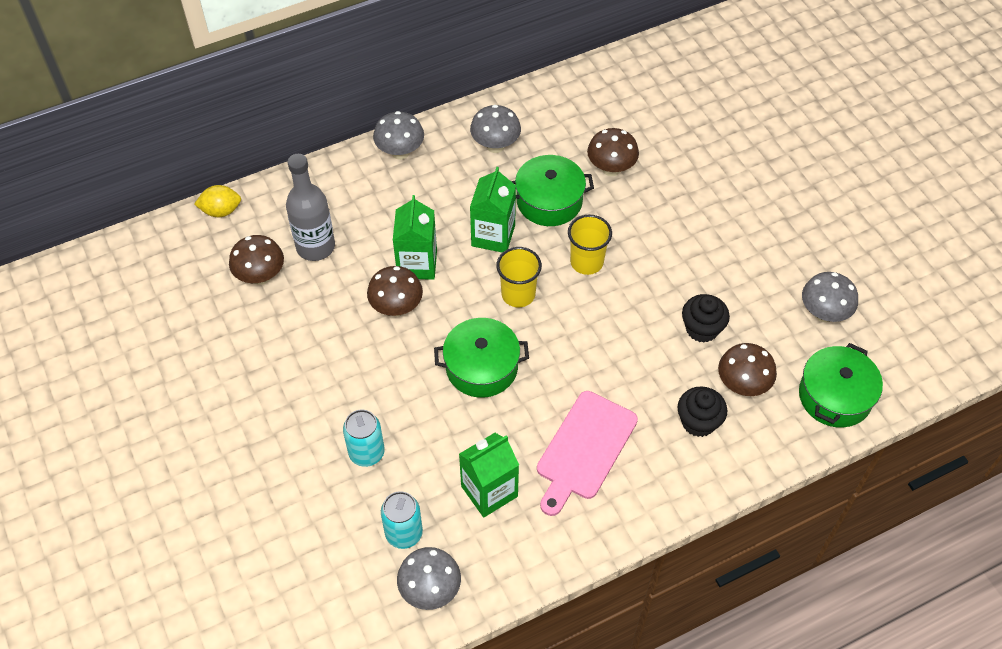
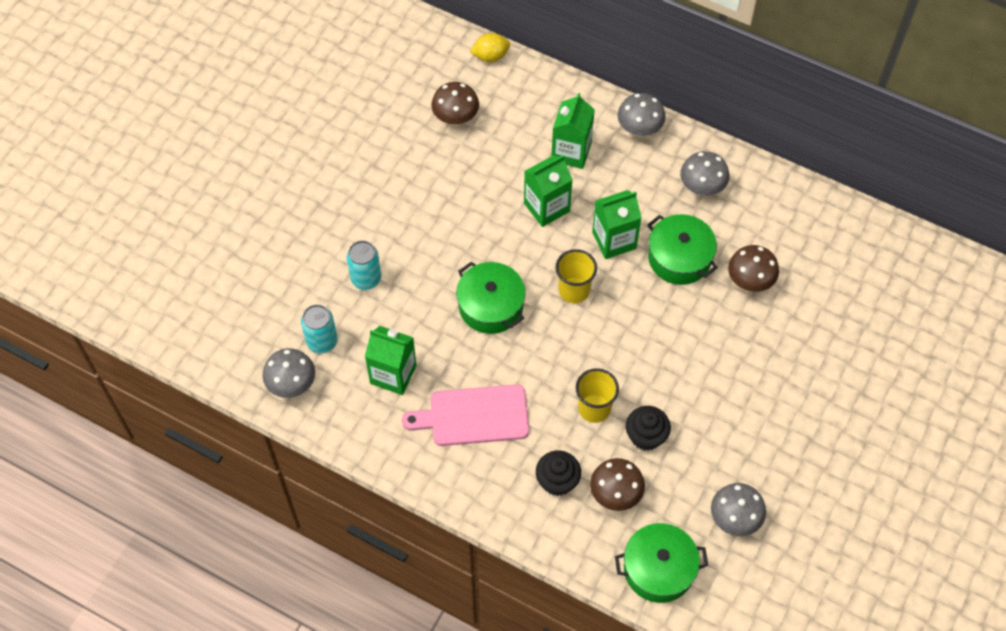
camera: 55 degrees right, 5 degrees up
(221, 211) = (490, 56): yellow lemon -> yellow lemon turned 60 degrees counterclockwise
(315, 247) = (508, 134): grey bottle -> none
(377, 212) = (571, 152): none -> green carton
(396, 308) = (498, 219): brown mushroom -> none
(586, 262) = (642, 319): yellow cup -> yellow cup (594, 408)

